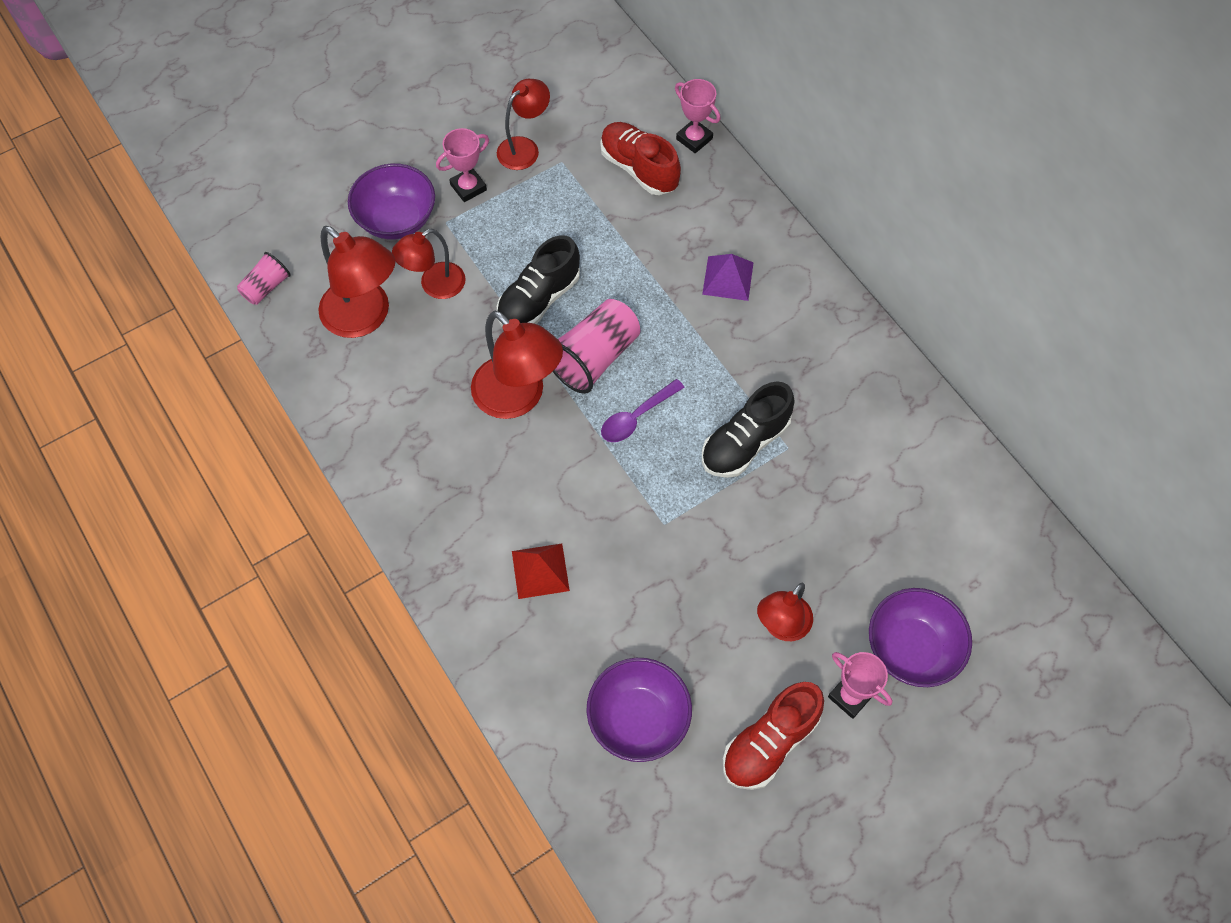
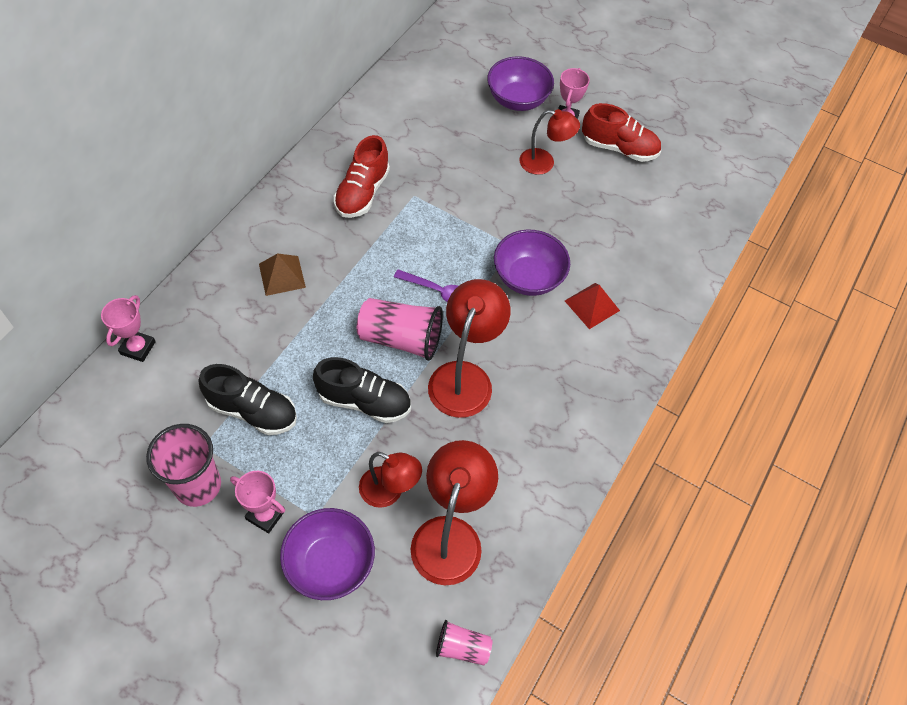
camera: 120 degrees left, 5 degrees down
(524, 148) = (198, 485): red lamp -> pink cup
(638, 718) = (650, 215): purple bowl -> purple bowl (528, 277)
(639, 168) = (189, 379): red shoe -> red shoe (362, 193)
(728, 278) = (282, 275): purple pyramid -> brown pyramid
(745, 443) = (424, 220): black shoe -> black shoe (252, 410)

